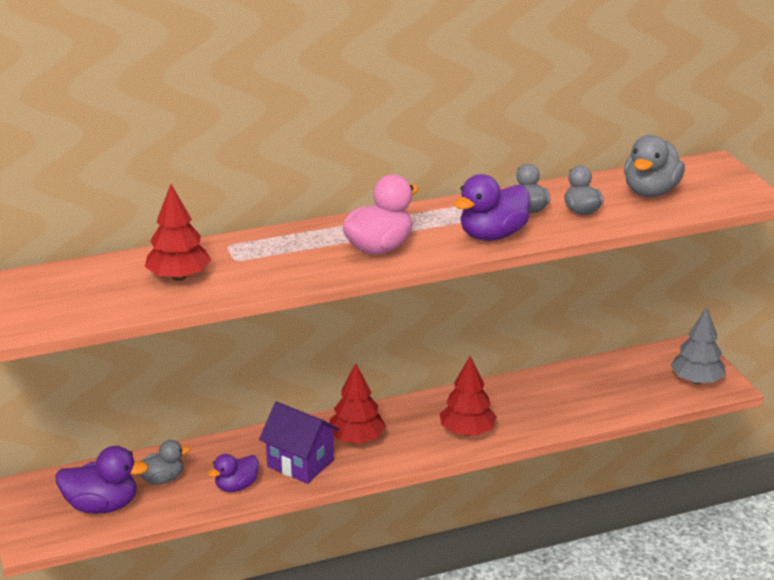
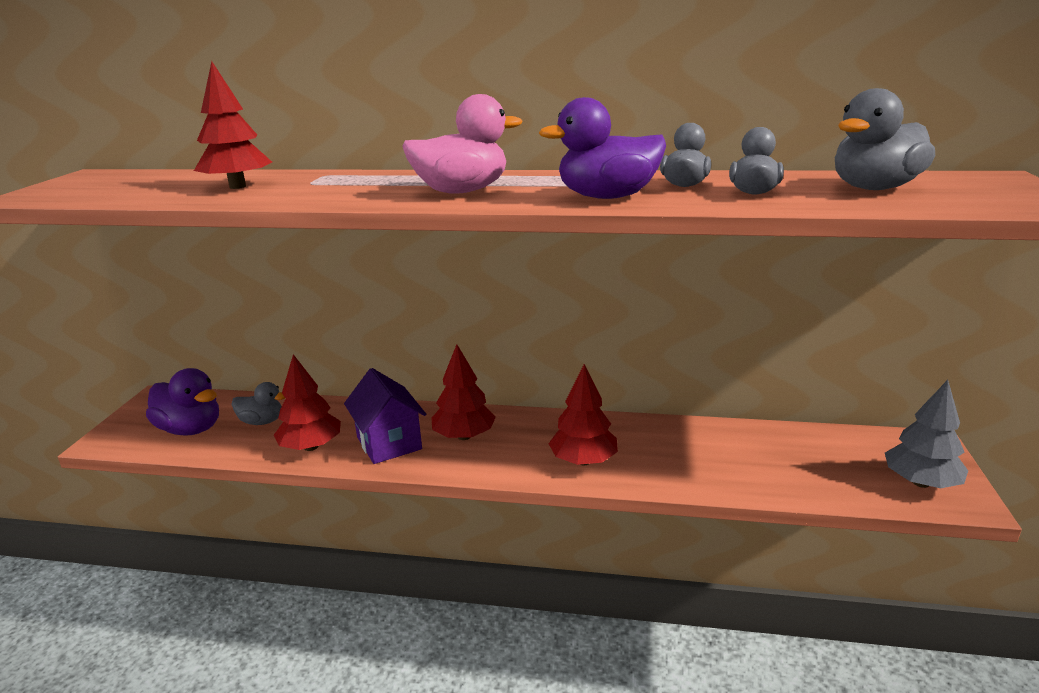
camera: 30 degrees right, 5 degrees down
(236, 486) = (311, 446): purple duck -> red tree

